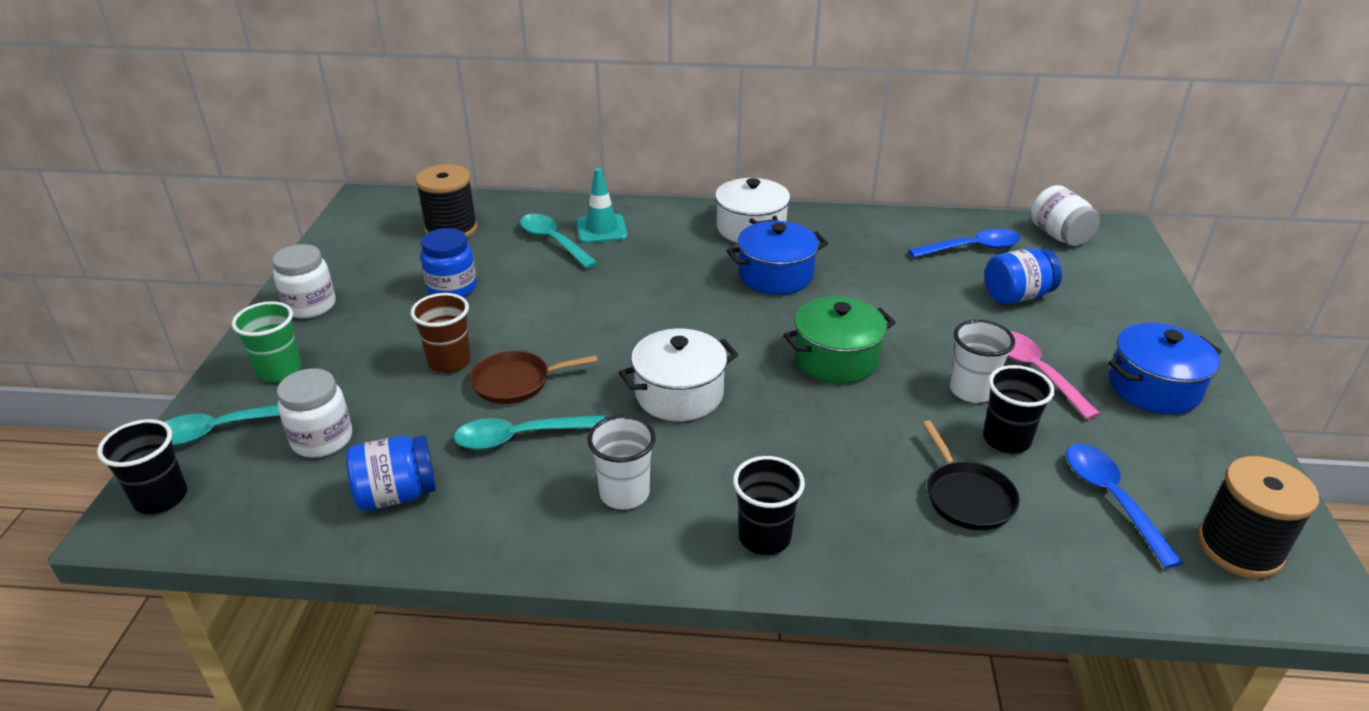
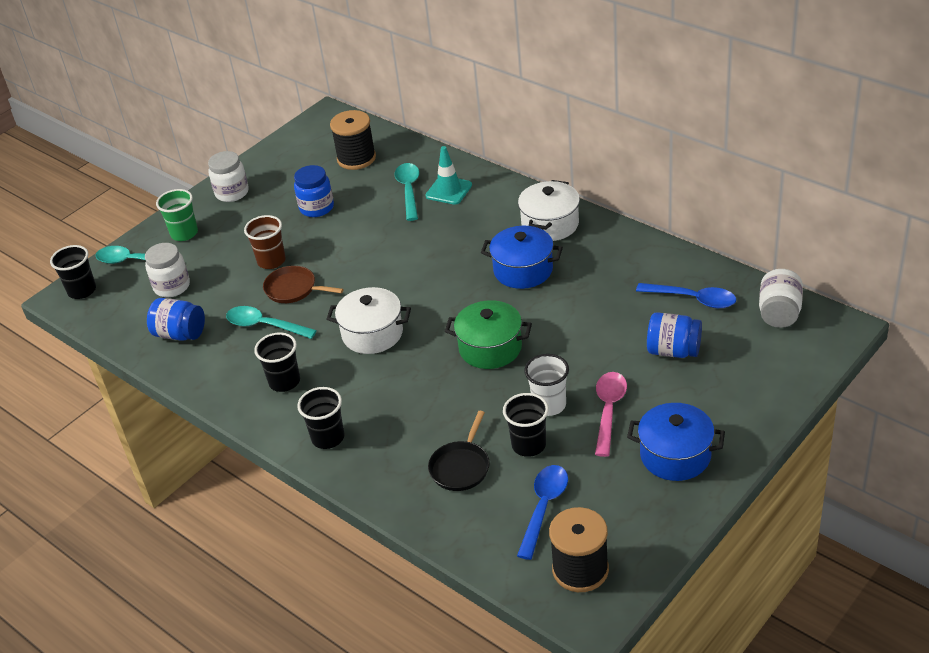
camera: 40 degrees right, 5 degrees up
(624, 493) = (284, 382): white cup -> black cup

